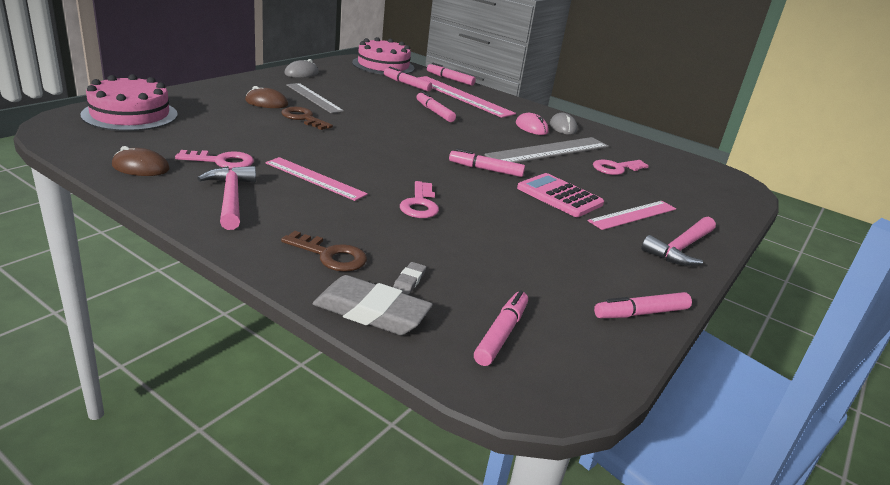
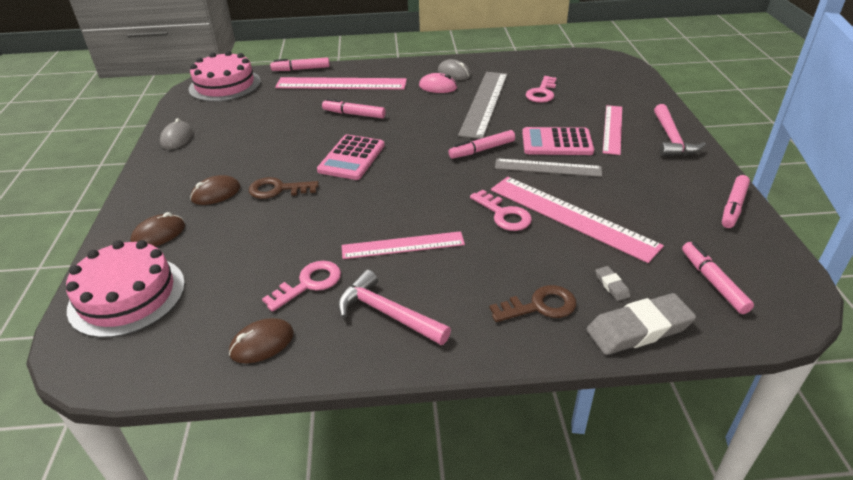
camera: 35 degrees left, 10 degrees up
(199, 102) = (159, 234): none -> brown mouse
(314, 98) = (242, 160): grey ruler -> grey ruler (547, 168)
(382, 128) = (352, 158): none -> pink calculator
(407, 84) = (281, 96): pink marker -> none
(469, 234) = (571, 217): none -> pink ruler

